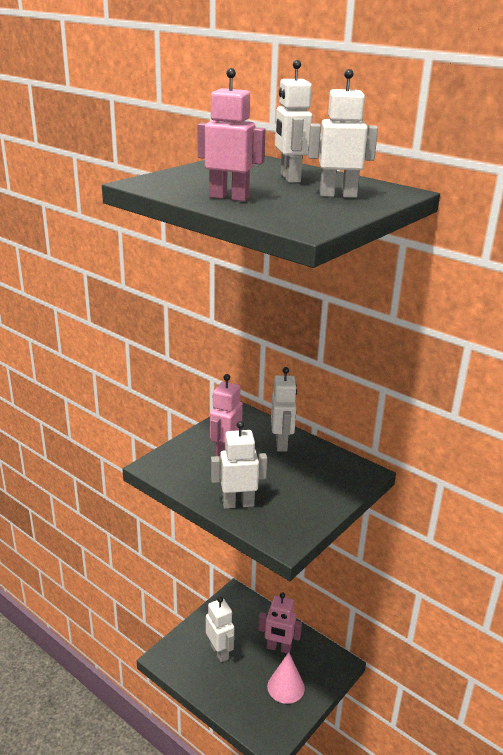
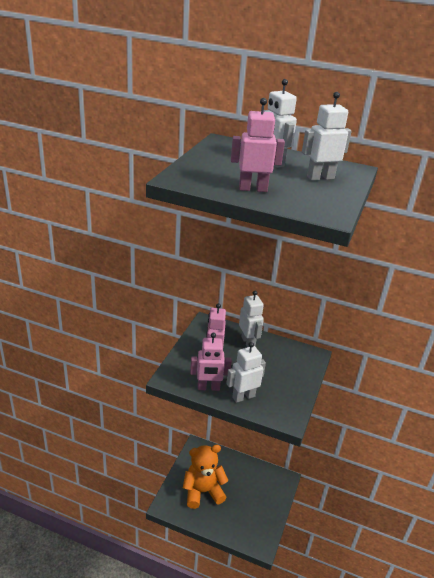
camera: 20 degrees left, 5 degrees up
(220, 652) = (203, 491): white robot -> orange teddy bear
(278, 648) = (241, 478): pink robot -> pink robot (208, 388)
(286, 687) = (256, 505): pink cone -> none

